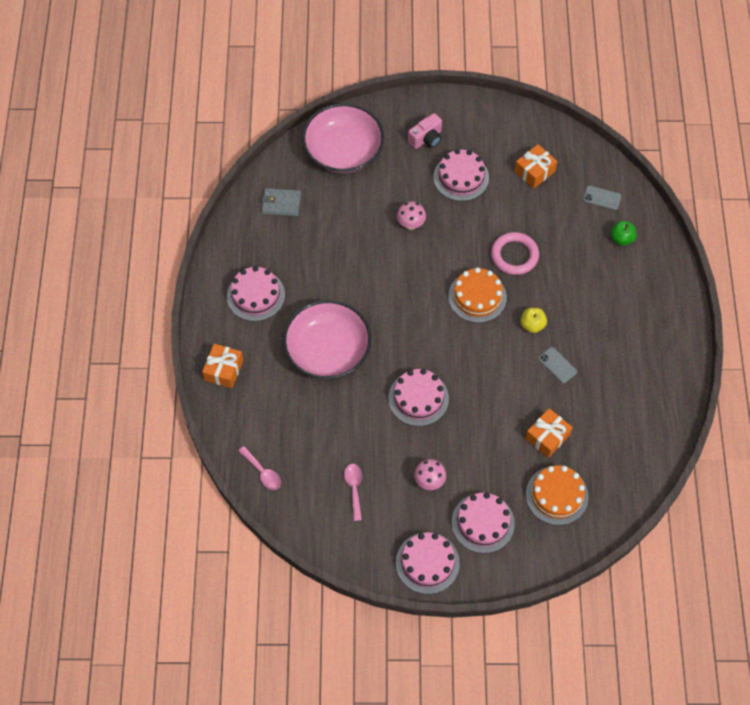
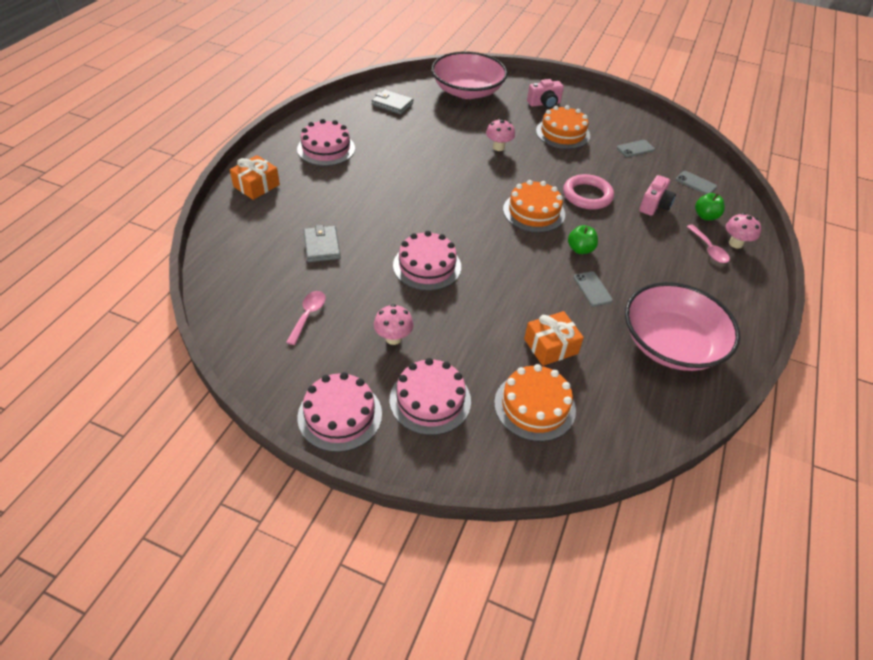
camera: 20 degrees right, 15 degrees down
(262, 472) = (227, 269): pink spoon -> pink spoon (708, 249)
(322, 414) = (322, 246): none -> grey wallet
(328, 350) = (362, 203): pink bowl -> pink bowl (671, 344)
(461, 177) = (562, 133): pink cake -> orange cake
(532, 325) = (580, 249): yellow apple -> green apple
(534, 171) = (635, 149): orange gift -> grey phone
(575, 243) = (654, 205): none -> pink camera
(654, 262) = (735, 243): none -> pink mushroom

